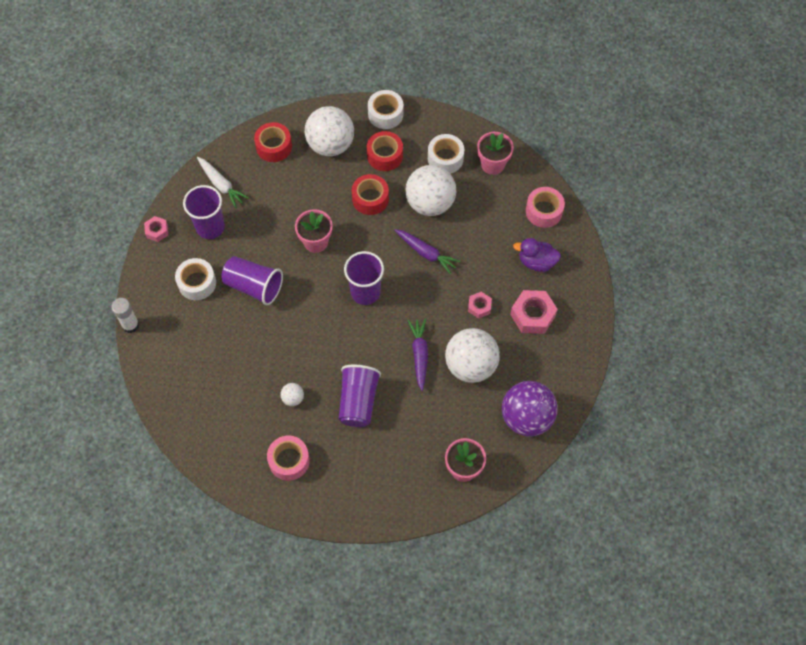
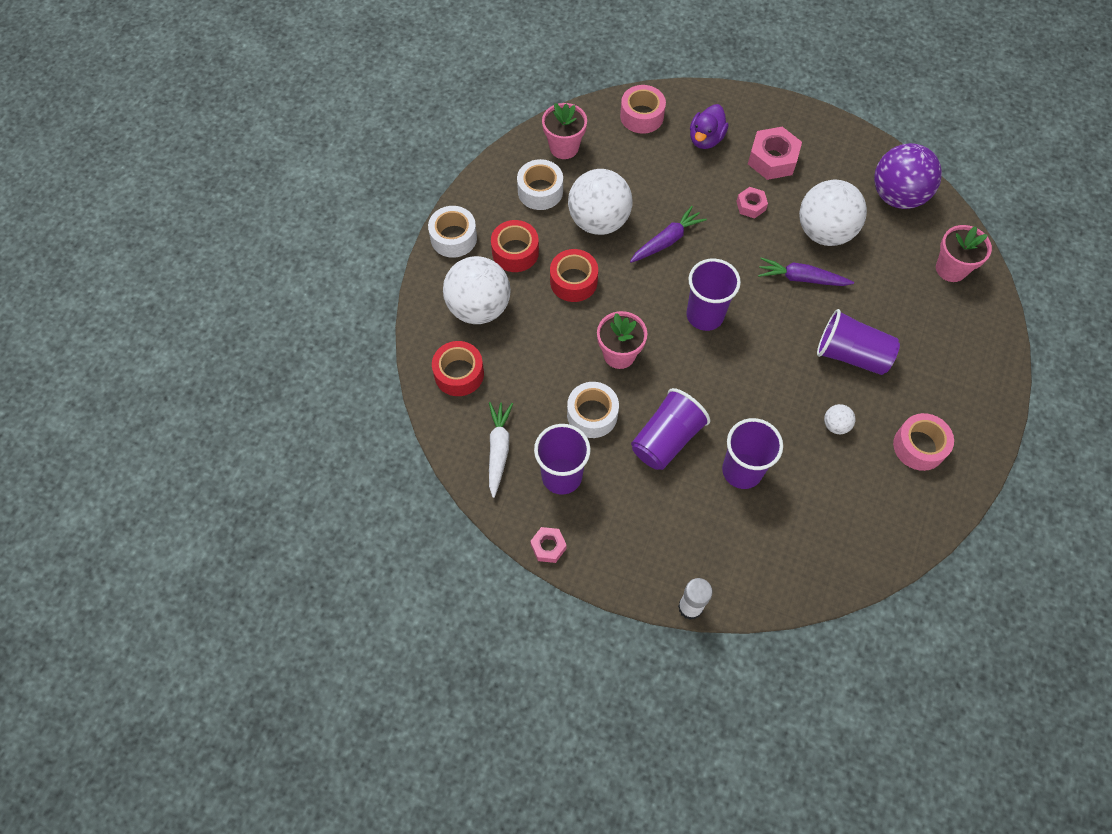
camera: 75 degrees left, 0 degrees up
(197, 283) = (644, 508): white tape -> white tape (592, 414)
(221, 185) = (498, 449): white carrot -> white carrot turned 60 degrees counterclockwise
(240, 340) = (742, 470): none -> purple cup

